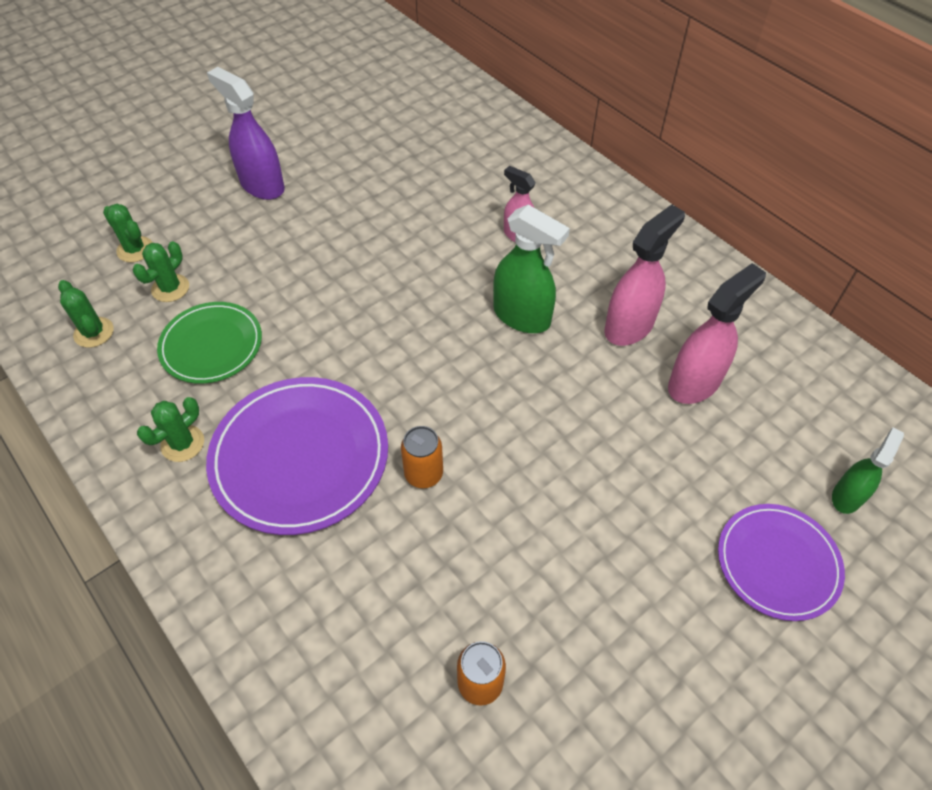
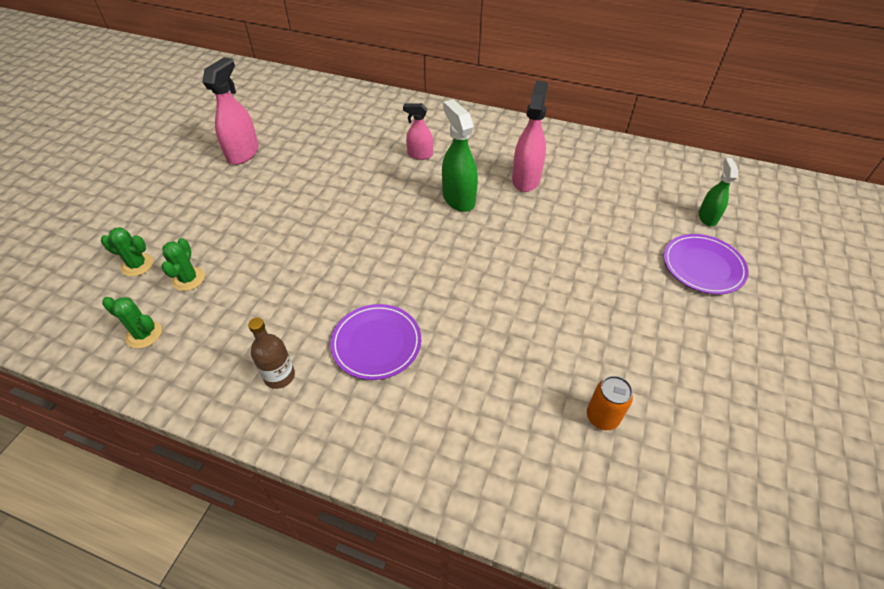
camera: 30 degrees left, 5 degrees down
(182, 443) = (279, 376): green cactus -> brown bottle
(211, 345) = (252, 302): green plate -> none
(262, 185) = (213, 188): purple spray bottle -> none
(300, 457) = (376, 343): purple plate -> purple plate, size x0.63
(424, 474) = (469, 314): orange can -> none
(522, 317) = (458, 199): green spray bottle -> green spray bottle turned 120 degrees counterclockwise
(694, 383) = (586, 194): pink spray bottle -> pink spray bottle (243, 153)

